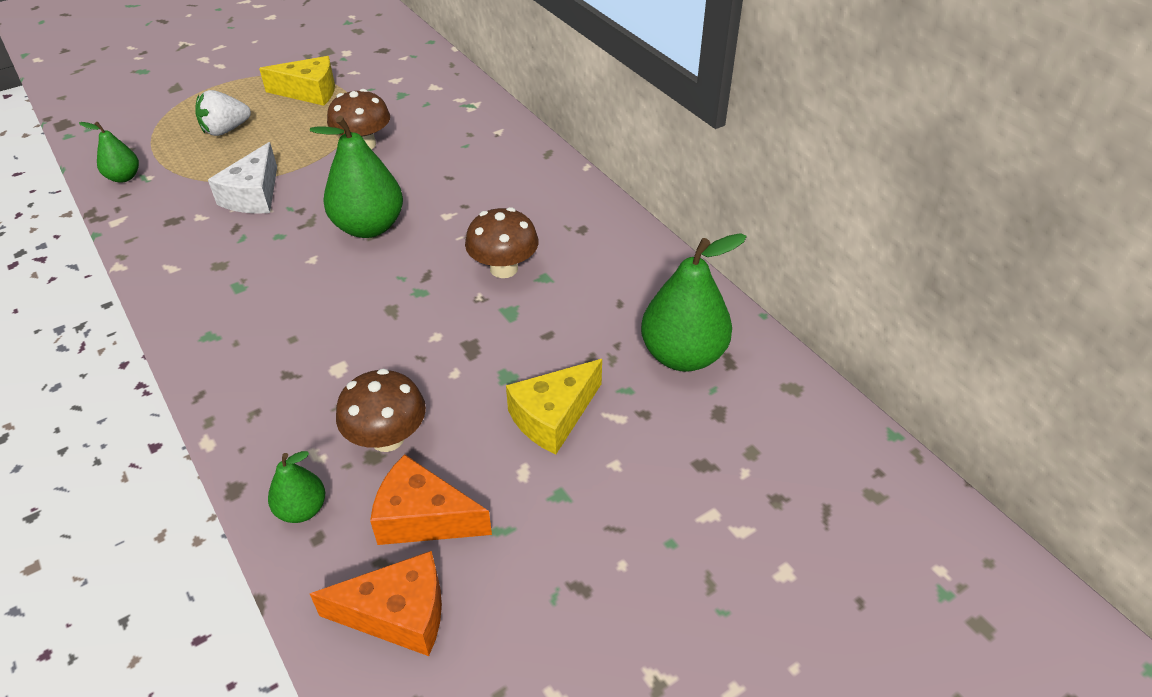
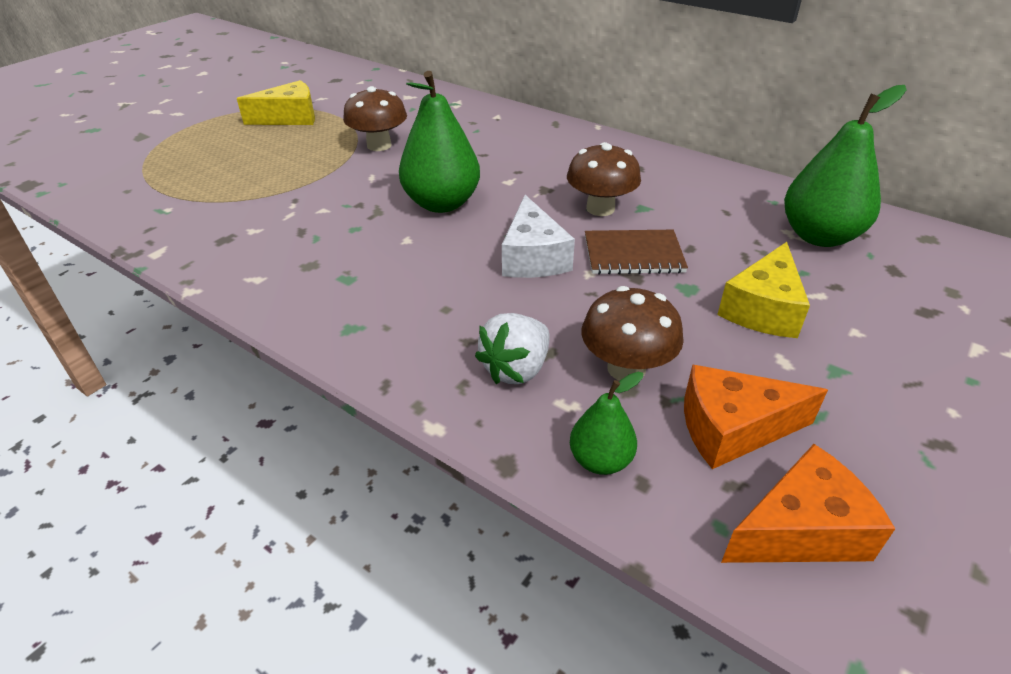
camera: 20 degrees left, 5 degrees down
(124, 177) = (137, 214): green pear -> none
(226, 130) = (225, 158): white strawberry -> white strawberry (516, 369)
(253, 195) = (299, 202): white cheese -> white cheese (533, 257)
(490, 328) = (633, 254): none -> brown notebook

